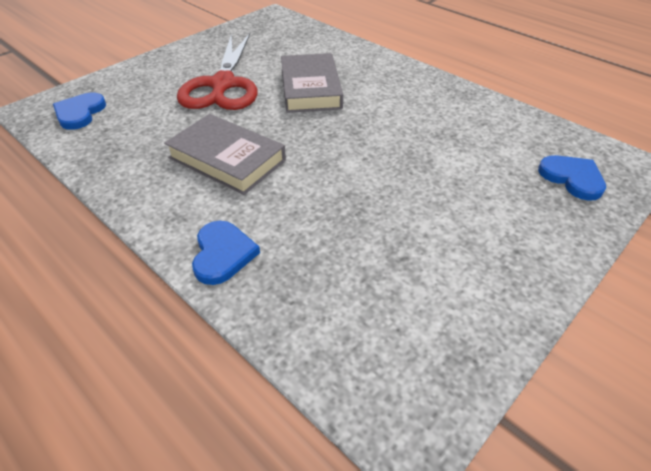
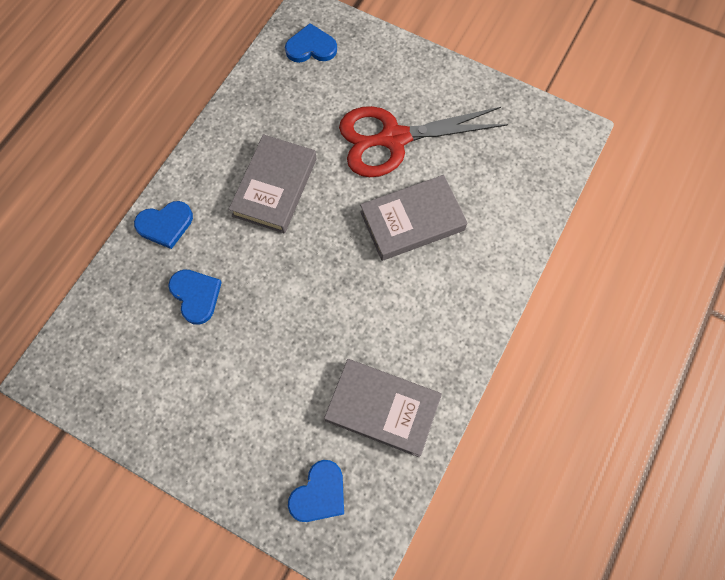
camera: 75 degrees right, 25 degrees up
(333, 238) = (196, 295): none -> blue heart
(487, 130) = (382, 408): none -> grey book

